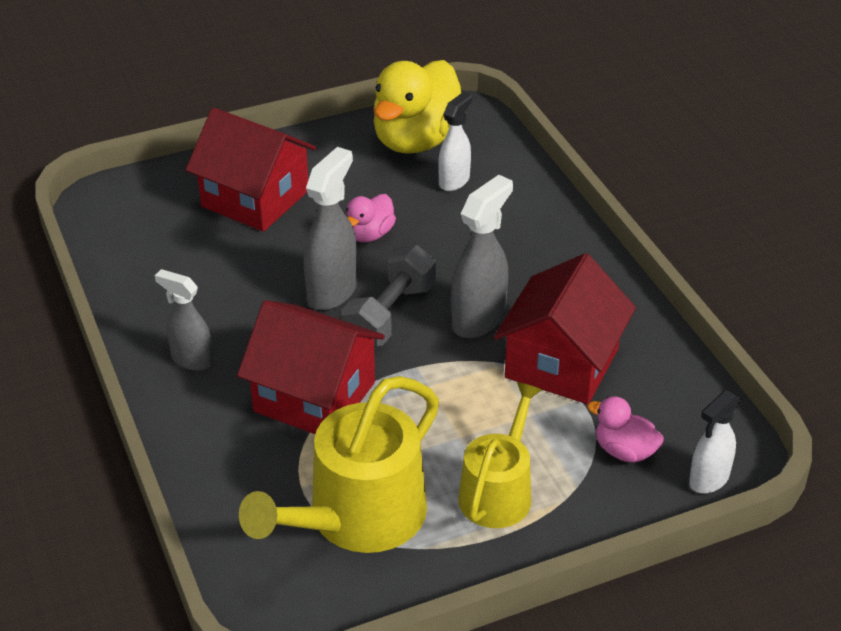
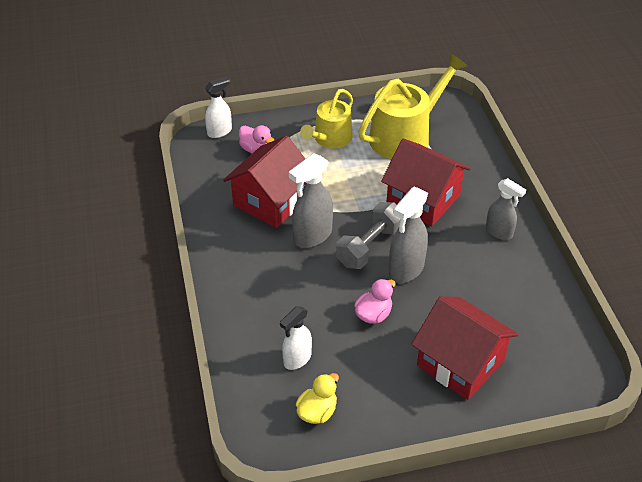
camera: 170 degrees left, 5 degrees up
(417, 140) = (317, 412): yellow duck -> yellow duck, size x0.48

